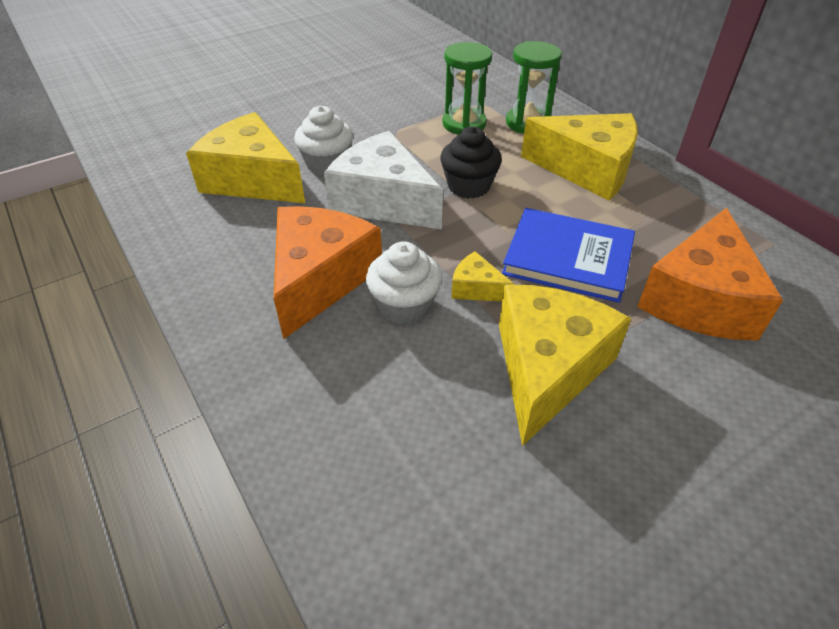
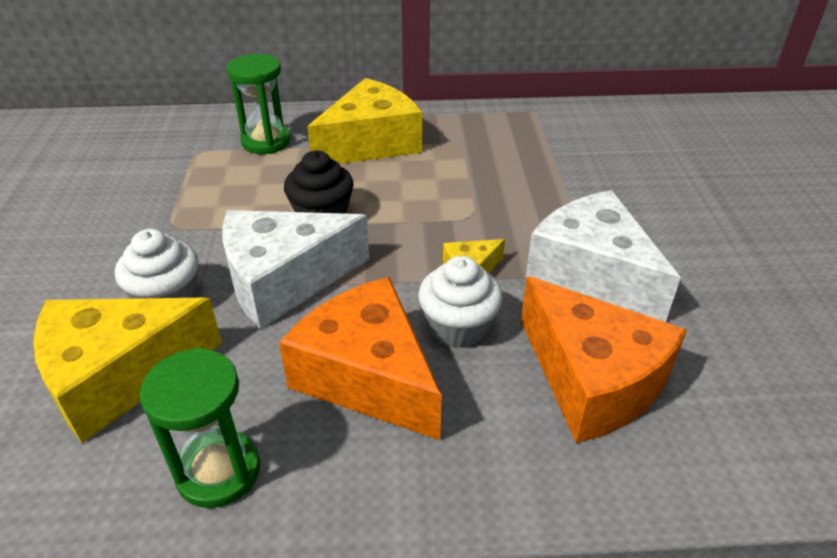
camera: 60 degrees left, 5 degrees down
(464, 124) = (219, 176): green hourglass -> green hourglass (218, 471)
(547, 368) = (592, 273): yellow cheese -> white cheese
(568, 258) = (473, 204): blue book -> none
(699, 299) = (567, 168): orange cheese -> orange cheese (592, 380)

